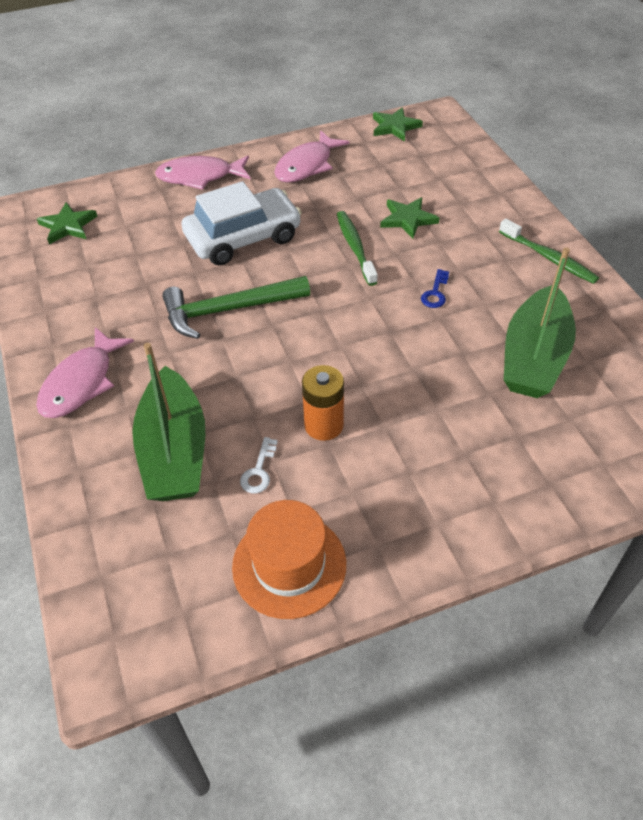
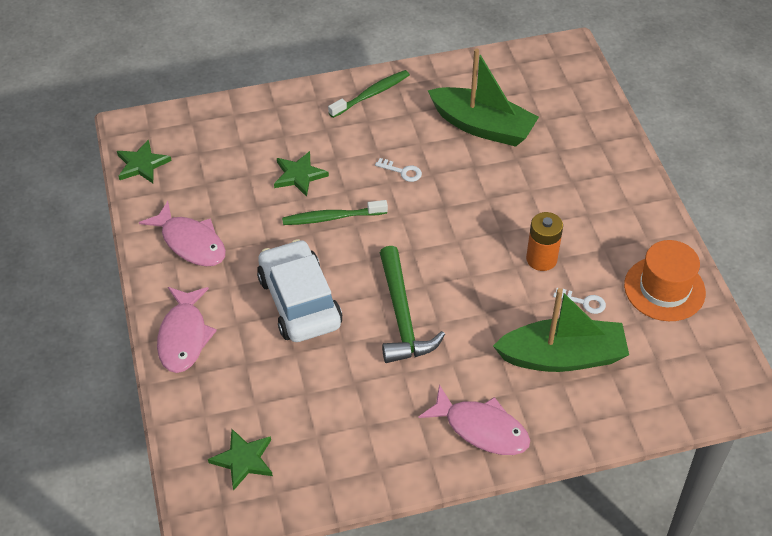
camera: 85 degrees left, 0 degrees up
(435, 293) = (402, 171): blue key -> white key

